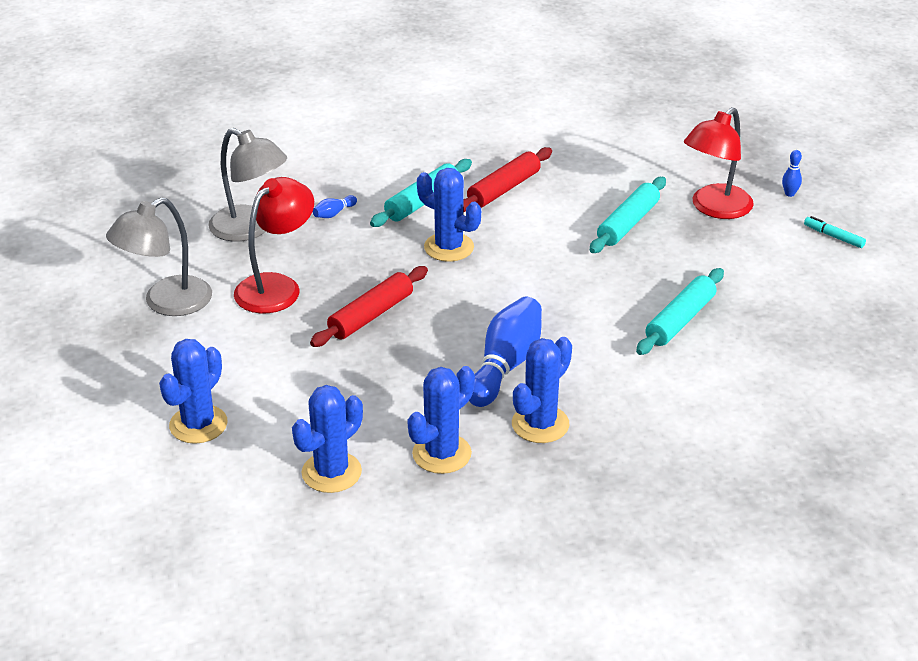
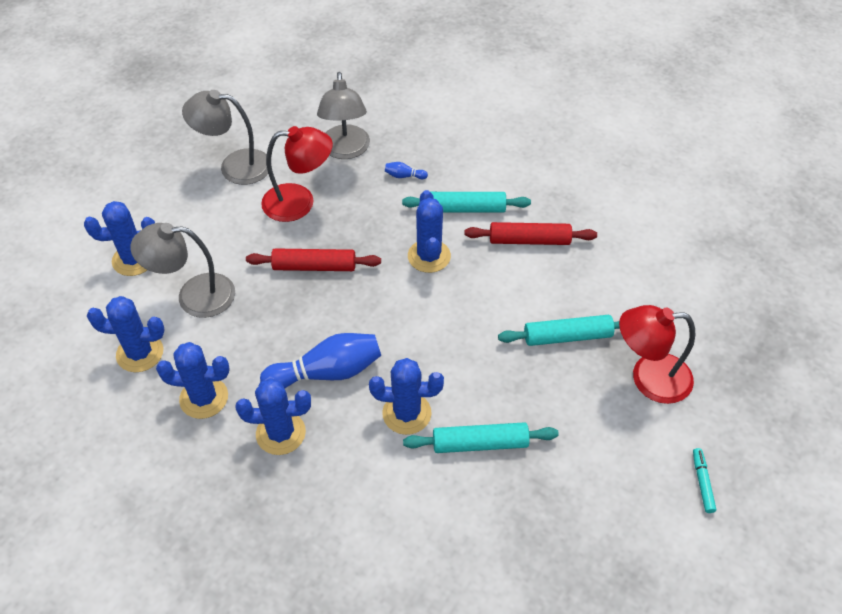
camera: 50 degrees right, 15 degrees up
(305, 405) = (194, 296): none -> grey lamp
(604, 343) = (406, 413): none -> blue cactus
(789, 194) = (727, 416): blue bowling pin -> none

